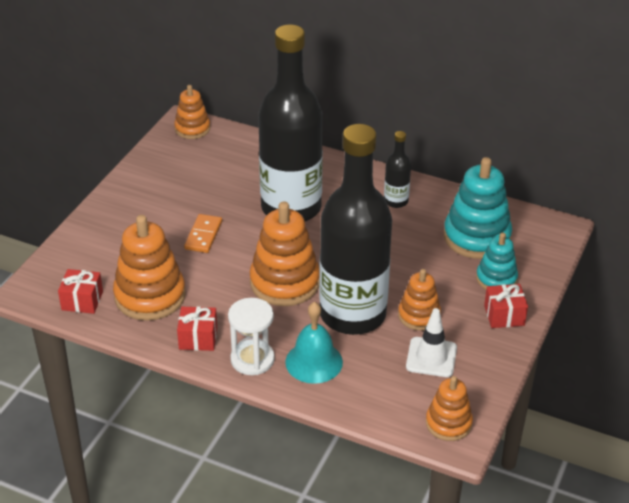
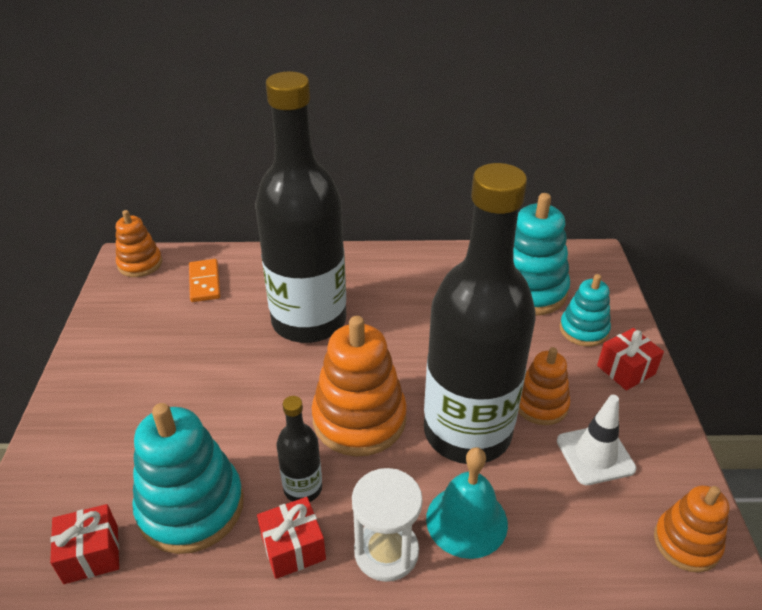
camera: 25 degrees left, 0 degrees up
(150, 296) = (191, 507): orange stacking toy -> turquoise stacking toy
(203, 235) = (221, 391): orange domino -> orange domino (204, 282)
(396, 201) = (418, 277): black bottle -> black bottle (303, 488)

